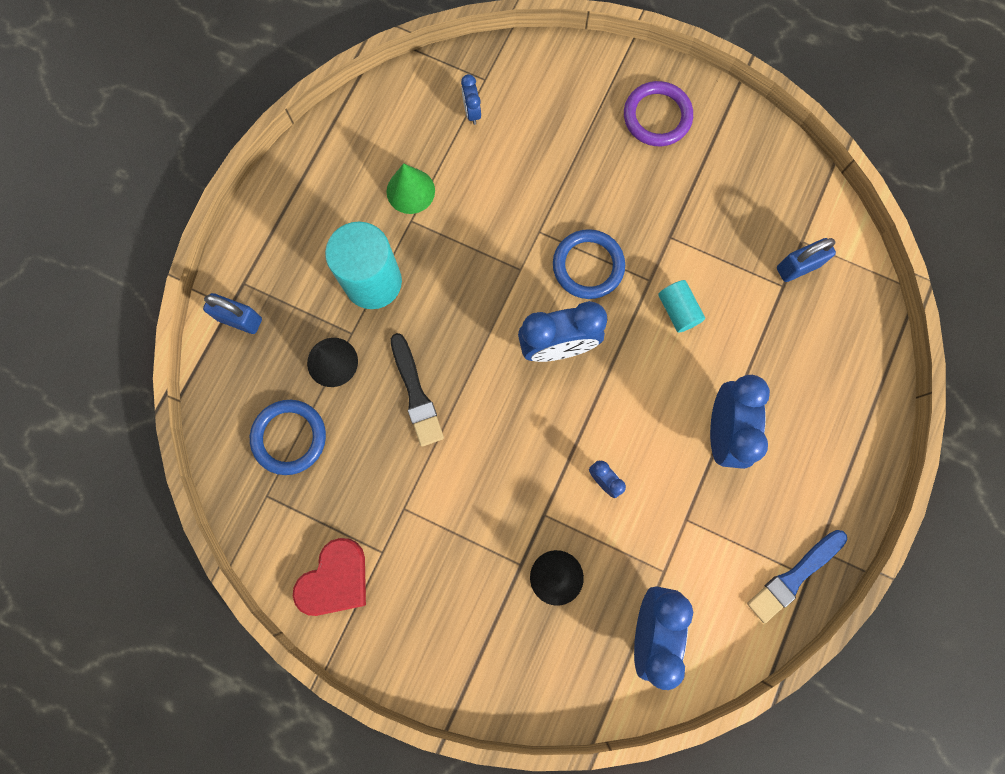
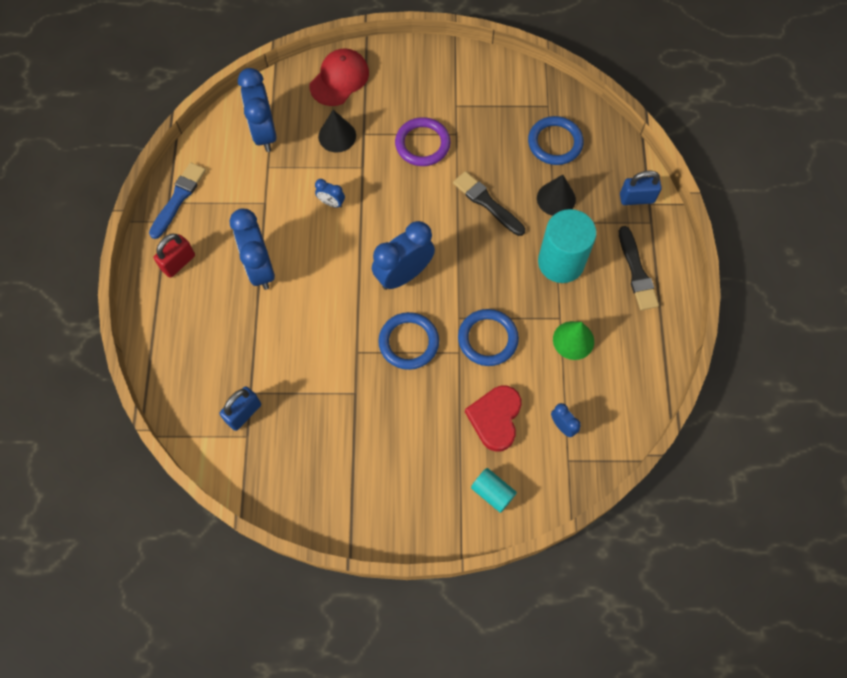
camera: 155 degrees right, 10 degrees down
(297, 234) = (636, 272): none -> black brush
(335, 579) = (476, 80): red heart -> red heart (495, 418)
(500, 232) = (487, 339): none -> blue ring
(515, 670) = (339, 79): none -> red cap
(657, 116) = (408, 492): purple ring -> purple ring (422, 144)
(678, 310) = (325, 338): turquoise cylinder -> turquoise cylinder (492, 492)
(819, 483) = (178, 262): none -> red padlock

